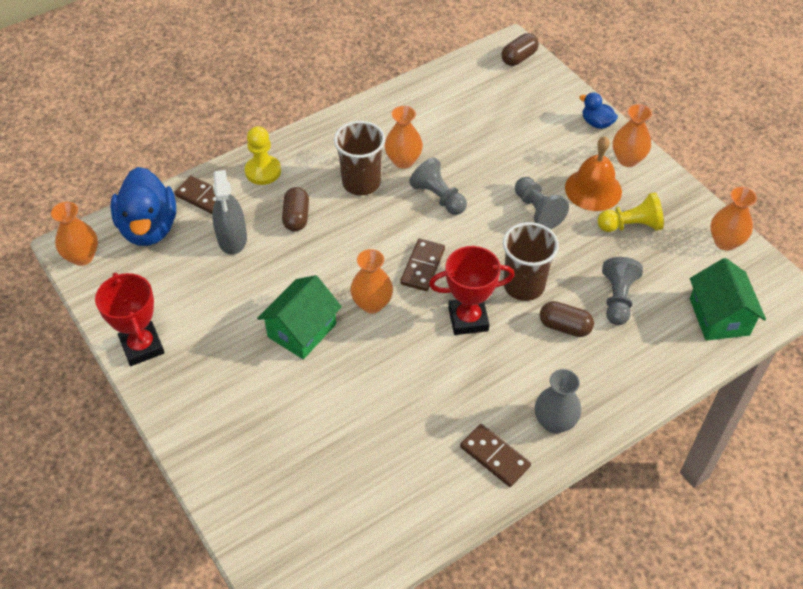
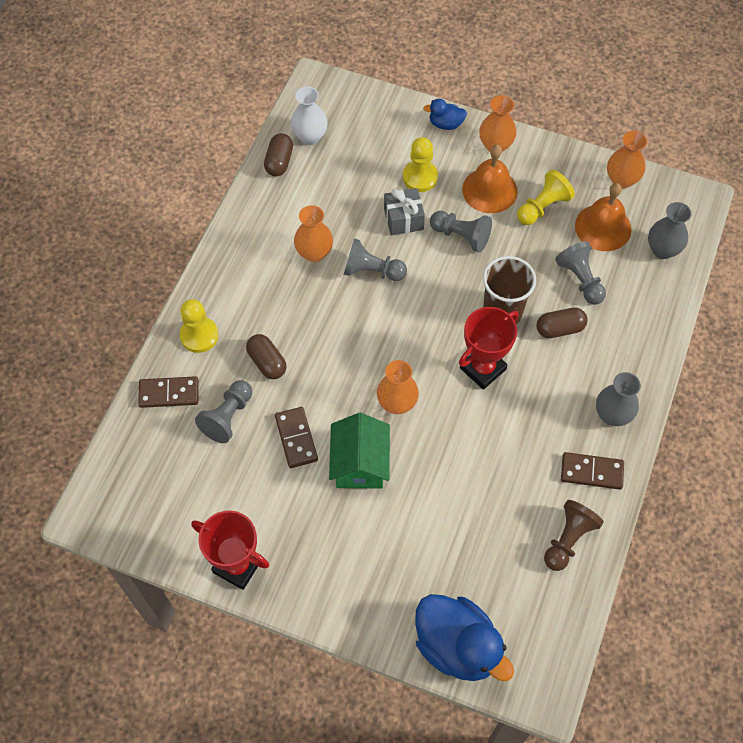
camera: 35 degrees left, 10 degrees up
(82, 257) = (106, 519): orange vase -> none
(149, 228) = (143, 453): blue duck -> blue duck (457, 646)
(232, 238) = (228, 417): grey spray bottle -> grey pawn
(361, 183) = (295, 295): brown cup -> none
(423, 266) = (410, 344): brown domino -> brown domino (296, 438)
(425, 498) = (568, 539): none -> brown pawn
(473, 79) = (310, 136): none -> white vase
(498, 174) = (403, 219): none -> grey gift
(519, 58) = (332, 93): brown capsule -> brown capsule (279, 162)
(540, 150) = (420, 177): none -> yellow pawn
(675, 269) = (603, 227): none -> orange bell
(719, 317) = (662, 250): green house -> grey vase

